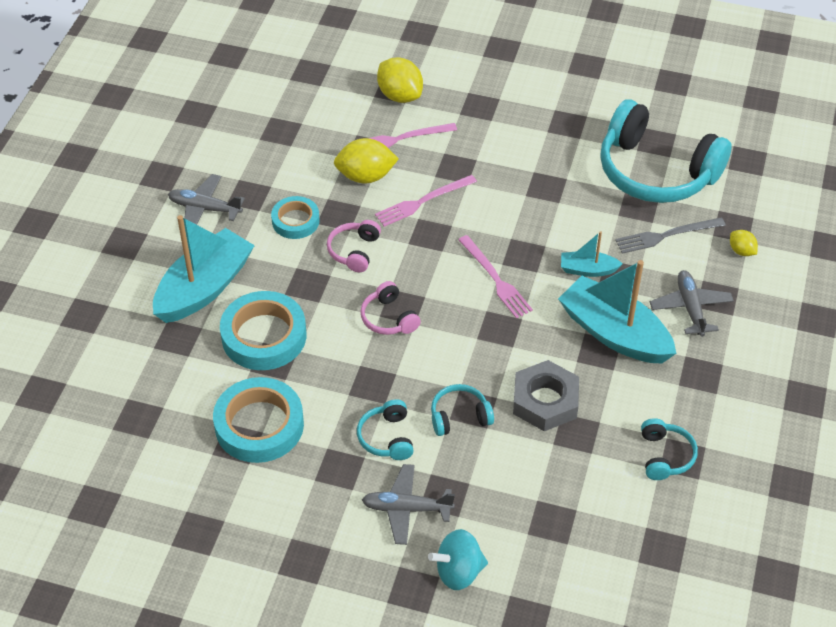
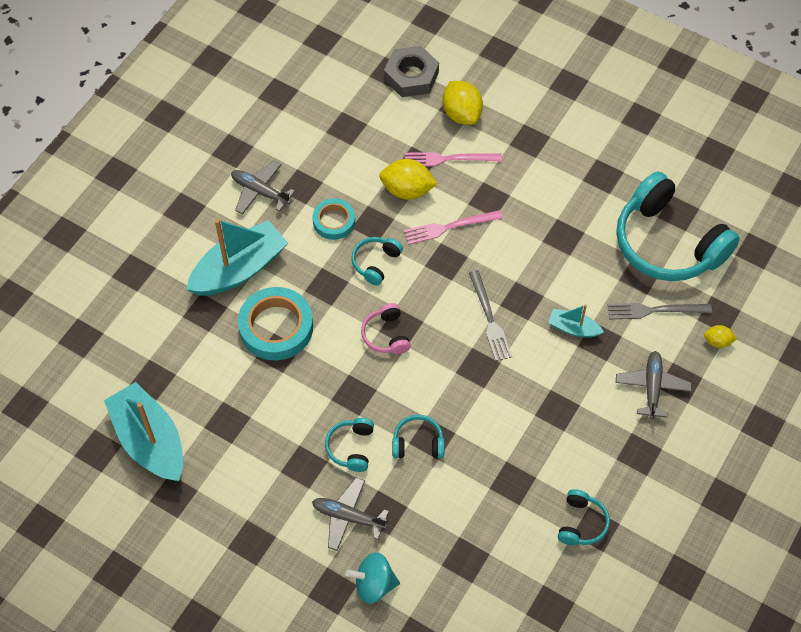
camera: 15 degrees right, 10 degrees up
(259, 425) = (249, 410): turquoise tape -> none
(354, 251) = (375, 263): pink headphones -> turquoise headphones
(495, 279) = (489, 319): pink fork -> grey fork
(545, 401) = (495, 446): grey nut -> grey nut (411, 76)
(614, 333) = (576, 396): turquoise boat -> turquoise boat (149, 441)
(741, 251) = (717, 341): yellow lemon -> yellow lemon turned 60 degrees counterclockwise

